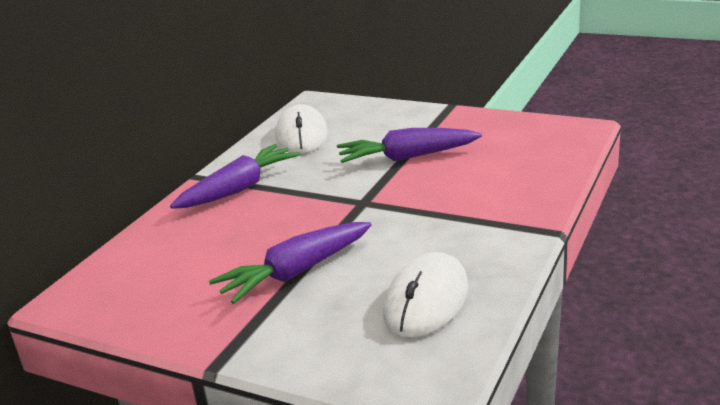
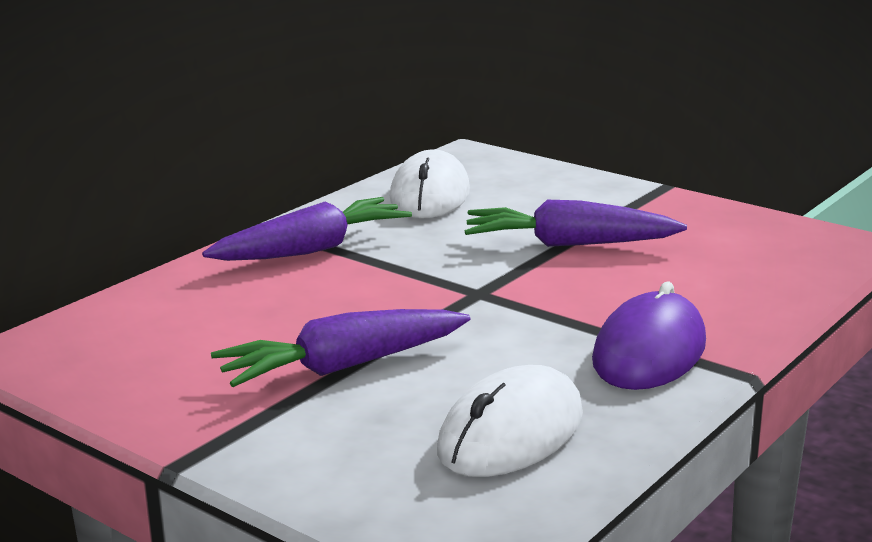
camera: 10 degrees right, 5 degrees down
(489, 226) = (649, 352): none -> purple mouse

